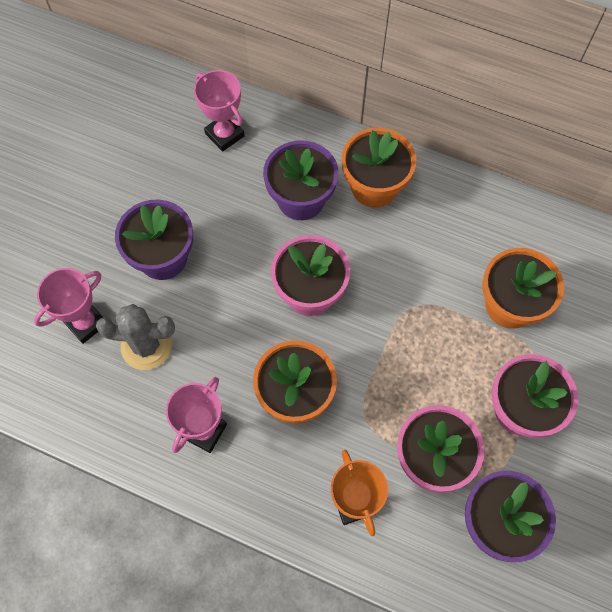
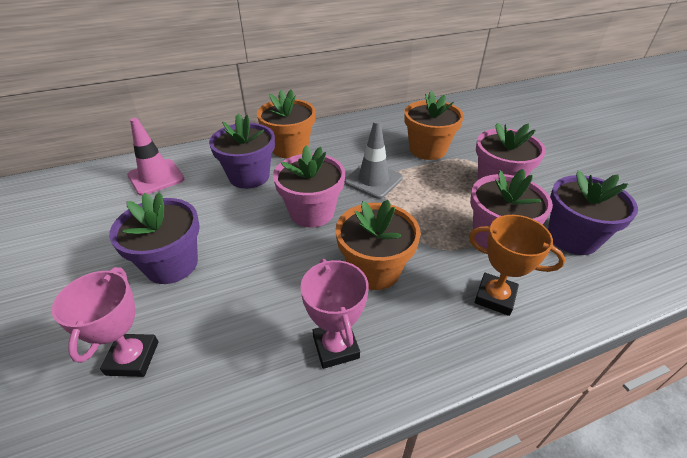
camera: 45 degrees left, 25 degrees down
(146, 346) = (215, 329): grey cactus -> none
(224, 135) = (156, 177): pink trophy -> pink traffic cone
(404, 300) = (373, 180): none -> grey traffic cone

